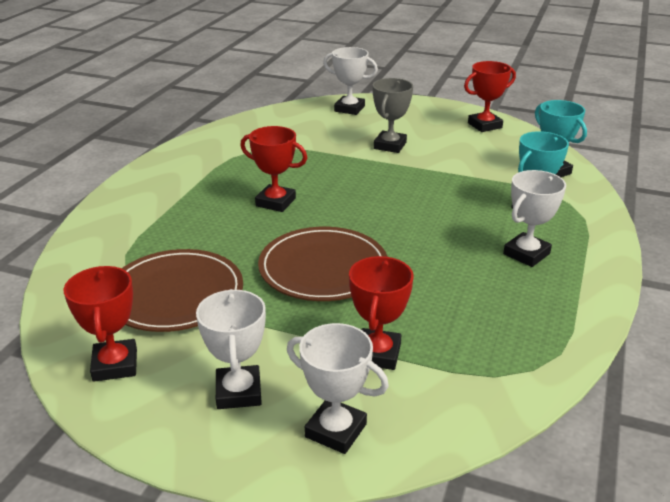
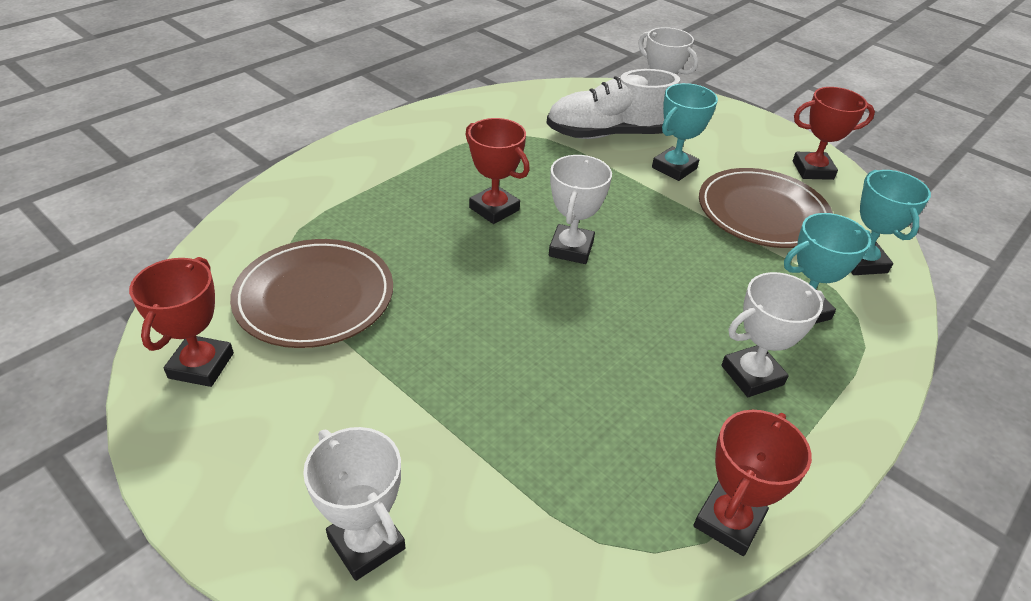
camera: 20 degrees right, 10 degrees up
(238, 392) = (298, 448): white trophy -> white trophy (571, 249)
(323, 268) = (491, 315): brown plate -> brown plate (762, 212)
(327, 135) = (609, 134): none -> white shoe
(377, 354) = (479, 455): red trophy -> red trophy (728, 521)
(390, 145) = (674, 168): grey trophy -> turquoise trophy

